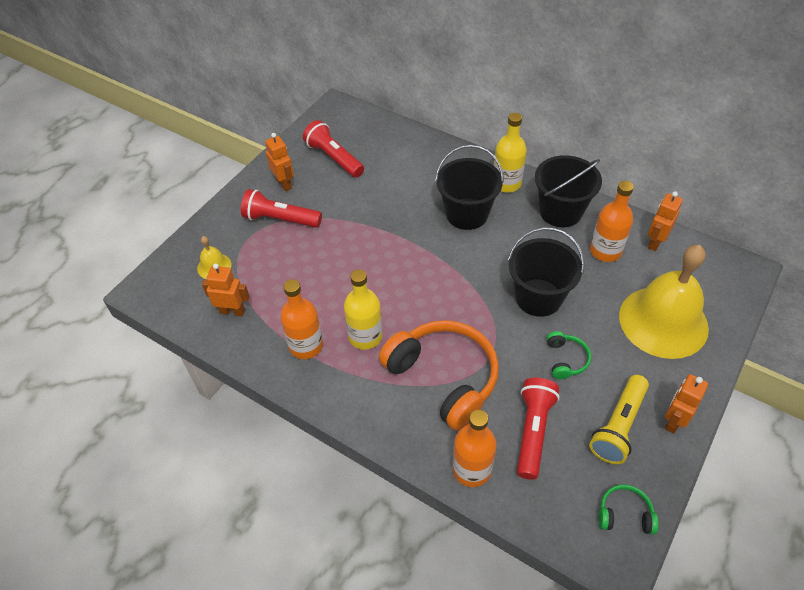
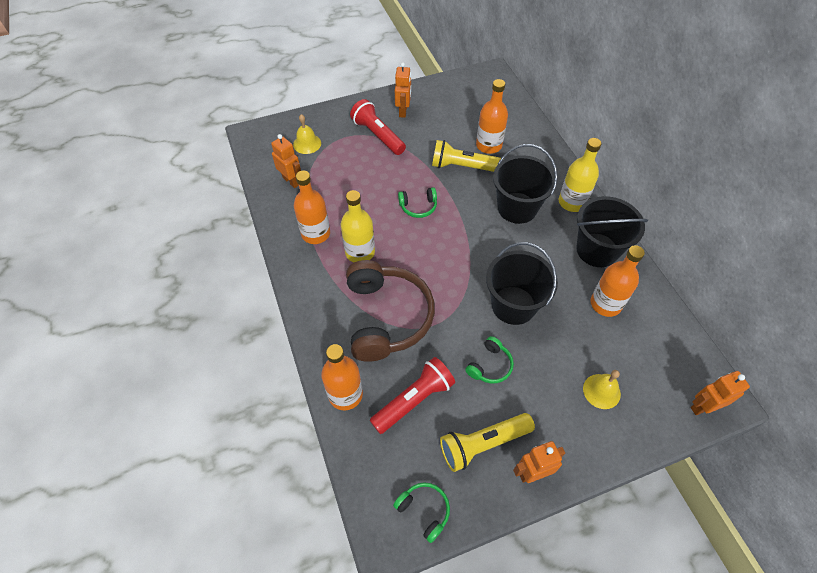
camera: 35 degrees right, 5 degrees up
(334, 158) = (455, 111): red flashlight -> none
(381, 263) = (418, 207): none -> green headphones
(387, 204) = (463, 167): none -> yellow flashlight
(393, 173) = (488, 145): none -> orange bottle
(444, 377) = (387, 317): orange headphones -> brown headphones
(655, 242) = (658, 324): orange robot -> orange robot (703, 406)
(663, 321) = (601, 391): yellow bell -> yellow bell, size x0.42

